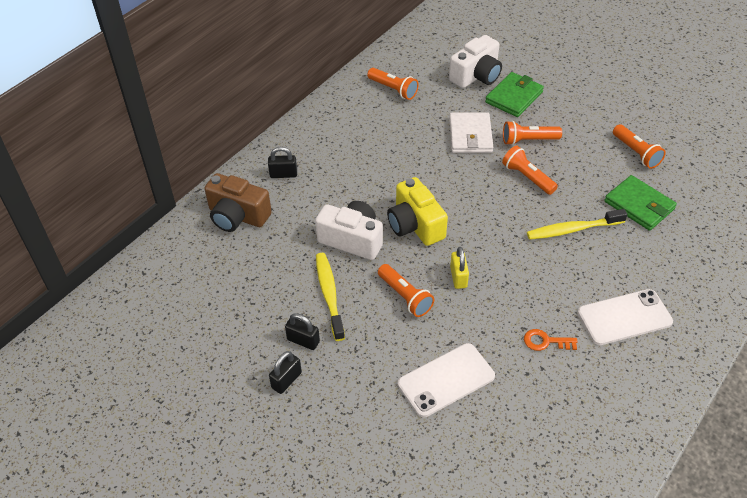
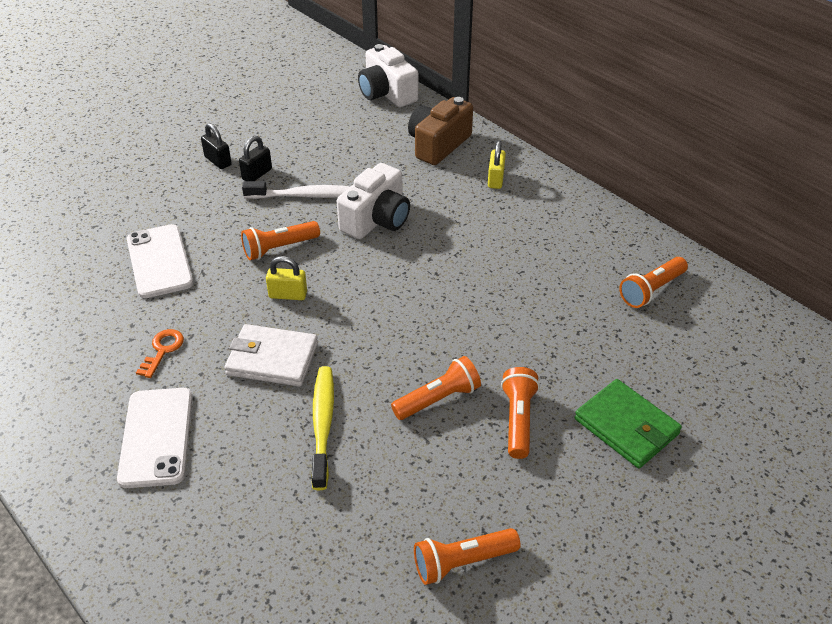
camera: 100 degrees right, 5 degrees down
(283, 174) = (495, 179): black padlock -> yellow padlock
(329, 294) = (306, 196): yellow toothbrush -> white toothbrush
(415, 225) = (382, 272): yellow camera -> none
(470, 135) = (539, 354): white wallet -> white wallet (272, 359)
(476, 75) = (684, 390): white camera -> white camera (387, 93)
(639, 205) = (343, 523): green wallet -> none

